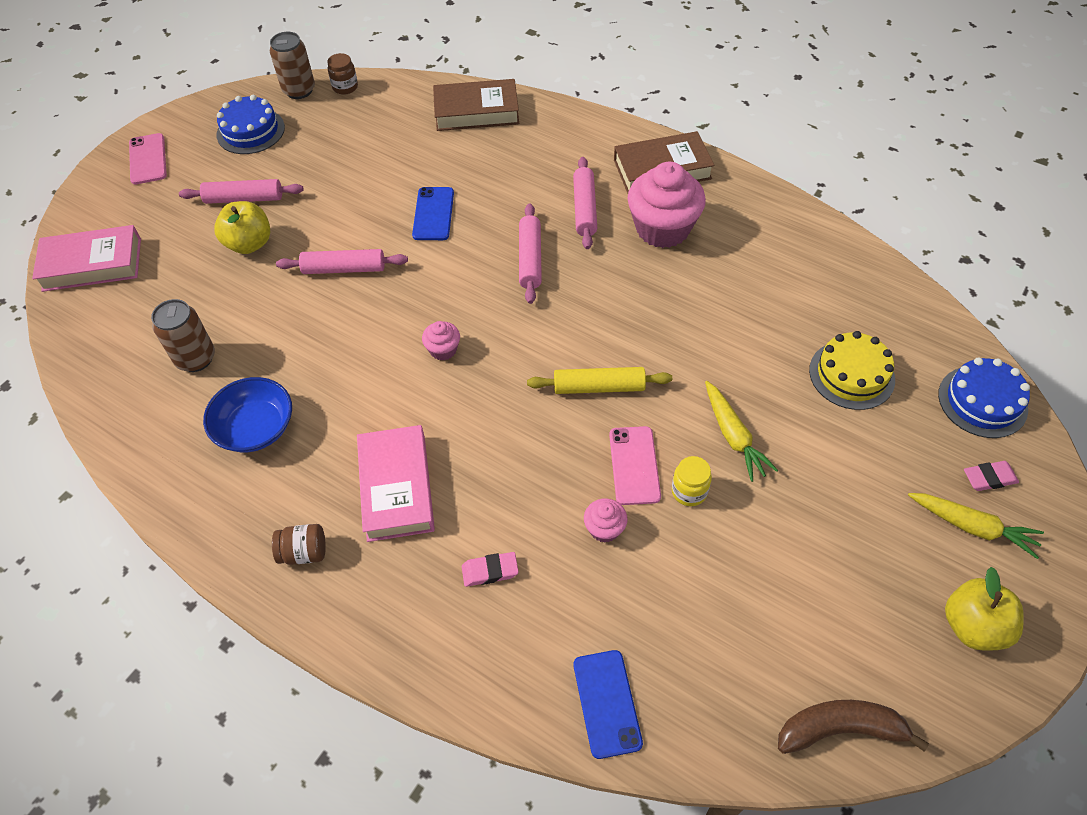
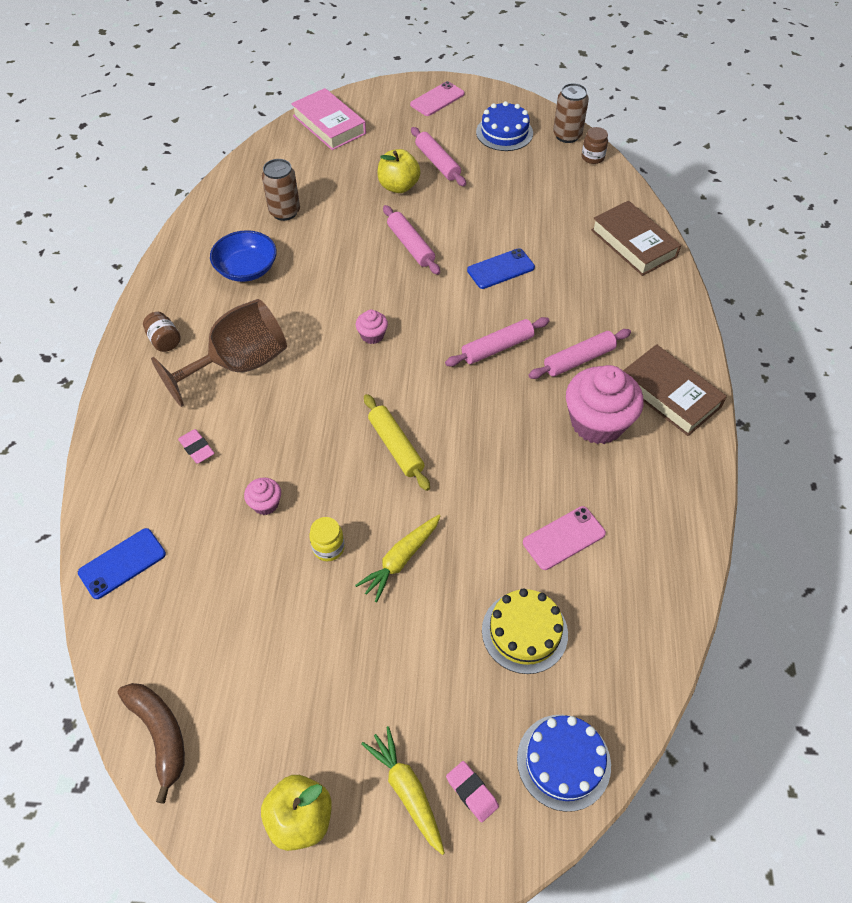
camera: 60 degrees right, 0 degrees up
(396, 487) = (238, 365): pink book -> brown goblet
(634, 465) = (333, 500): pink phone -> pink phone (564, 538)
(972, 527) = (407, 790): yellow carrot -> yellow carrot turned 150 degrees clockwise

